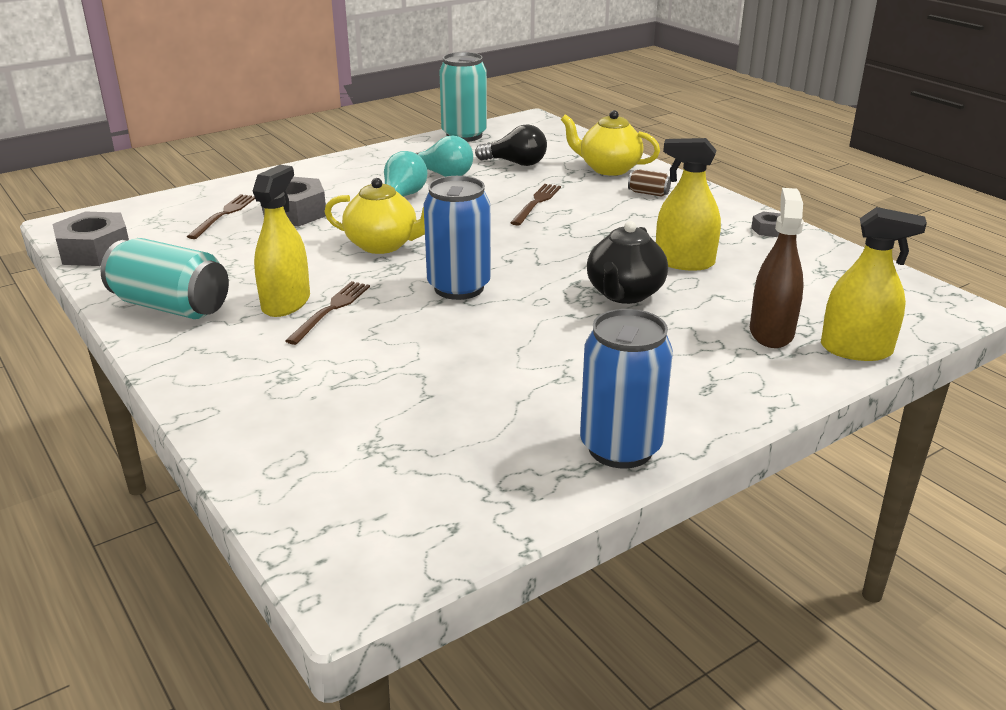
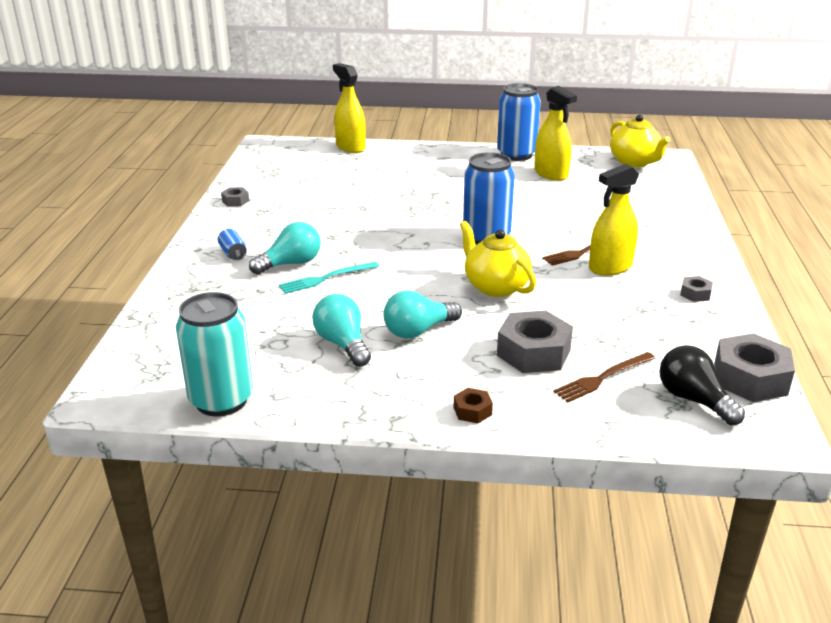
camera: 140 degrees left, 0 degrees up
(171, 306) = (695, 294): turquoise can -> grey nut
(303, 174) = (472, 411): none -> brown nut
(516, 163) = (256, 330): black light bulb -> black light bulb (693, 400)
(536, 203) = (326, 278): brown fork -> turquoise fork
(587, 202) = (290, 264): none -> turquoise light bulb
(608, 169) = (202, 288): yellow teapot -> yellow teapot (634, 162)
(624, 294) = (399, 200): black teapot -> none
(648, 193) = (233, 253): brown can -> blue can
(684, 262) = (329, 203): yellow spray bottle -> yellow spray bottle (551, 174)
(771, 332) = (369, 163): brown spray bottle -> none

